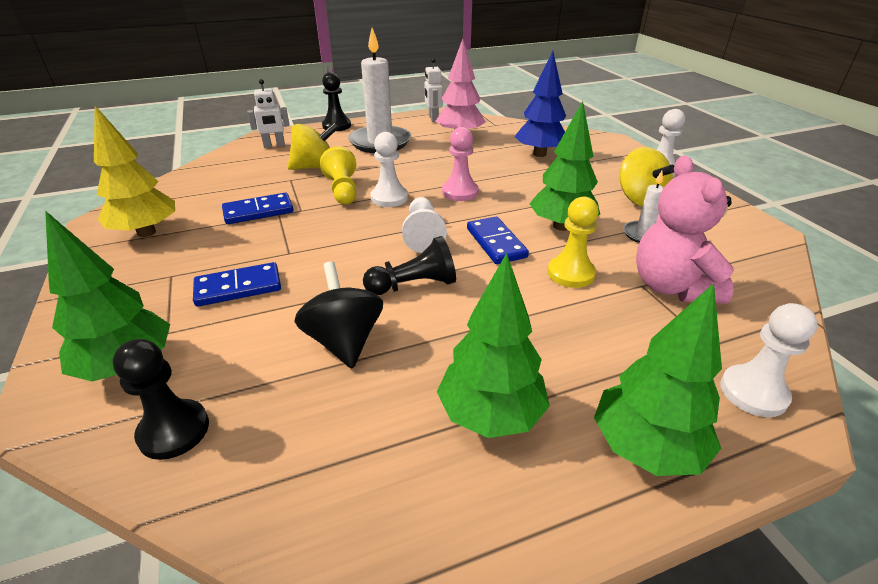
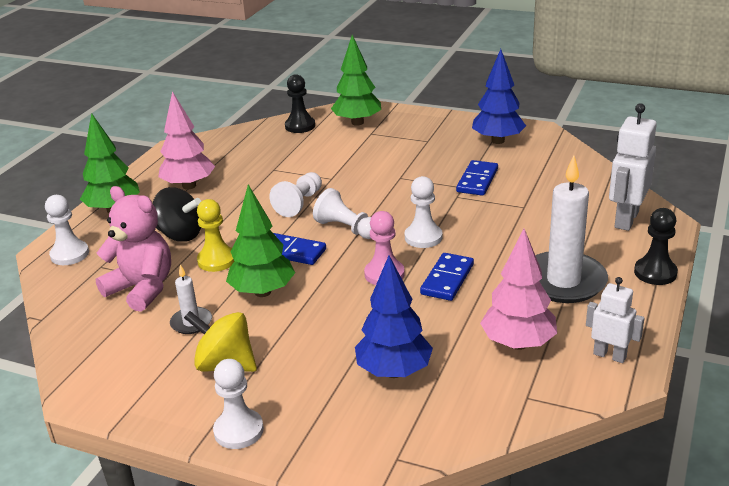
camera: 135 degrees right, 5 degrees down
(146, 232) = (497, 141): yellow tree -> blue tree
(238, 287) = (383, 155): blue domino -> blue domino (447, 279)
(274, 145) = (626, 219): white robot -> white robot, size x1.62
(315, 167) = (536, 224): yellow spinning top -> none
(342, 190) = (467, 222): yellow pawn -> none
(344, 341) = (290, 170): black spinning top -> black spinning top (180, 234)
(414, 285) = (299, 203): black pawn -> white pawn
(491, 415) = (189, 186): green tree -> pink tree

